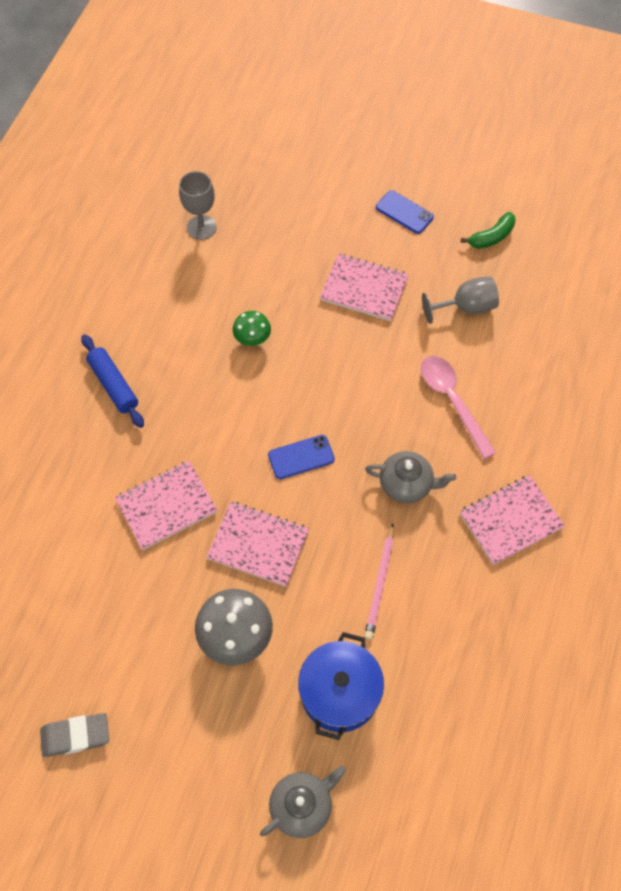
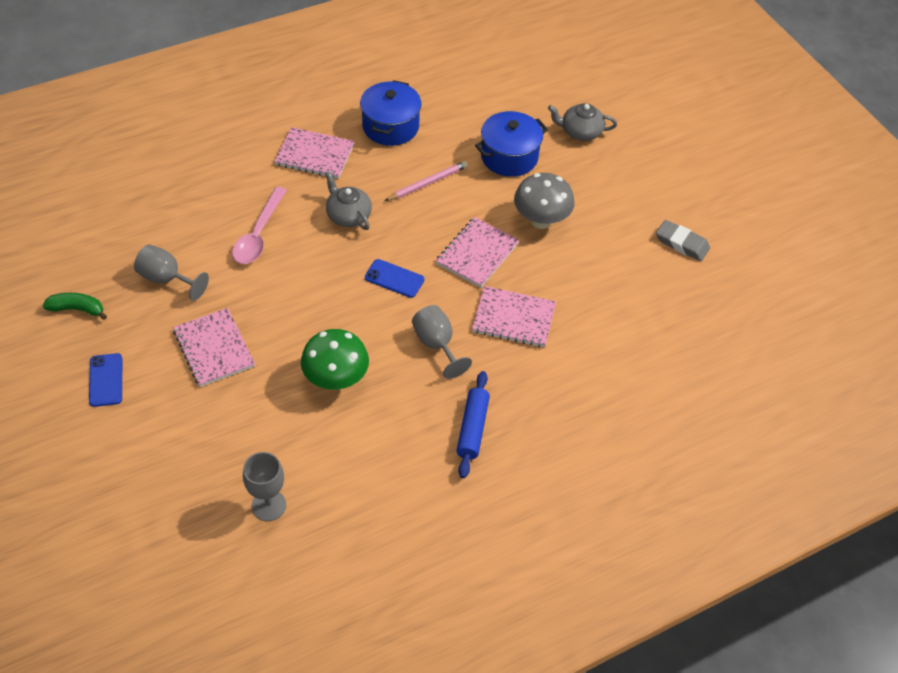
camera: 140 degrees left, 10 degrees down
(206, 428) = (436, 344): none -> grey goblet
(252, 339) = (336, 379): green mushroom -> green mushroom, size x1.73
(258, 544) = (477, 253): pink notebook -> pink notebook turned 60 degrees clockwise
(488, 621) = (390, 126): none -> blue pot

